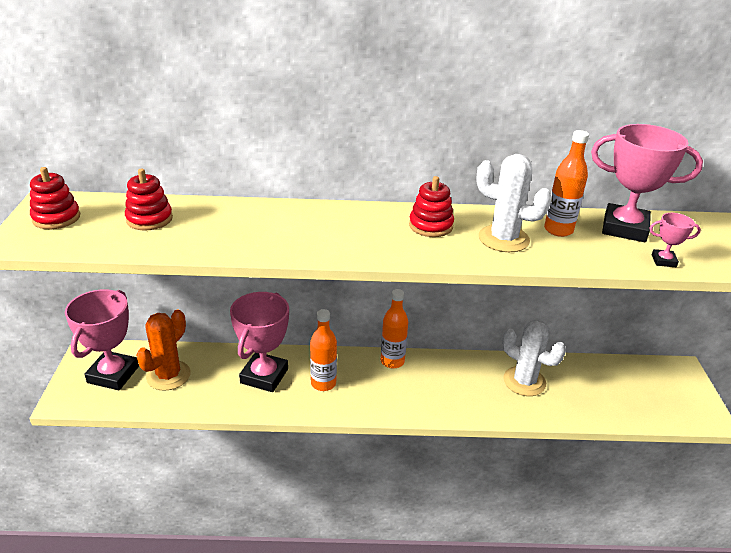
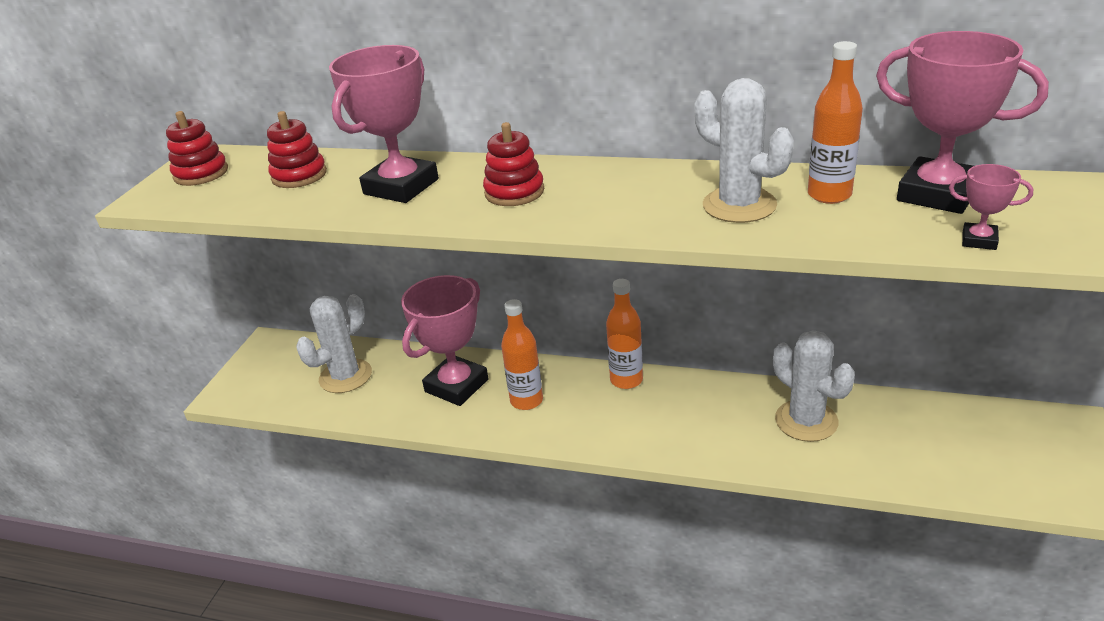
camera: 20 degrees right, 0 degrees up
(113, 374) = (285, 370): pink trophy -> pink trophy (401, 187)
(168, 375) = (345, 376): orange cactus -> white cactus
(431, 226) = (643, 187): red stacking toy -> red stacking toy (514, 192)

